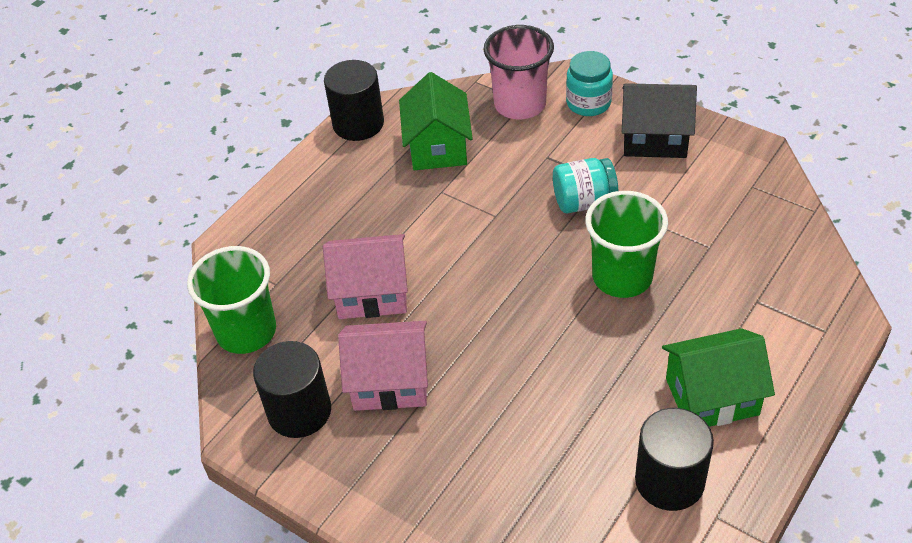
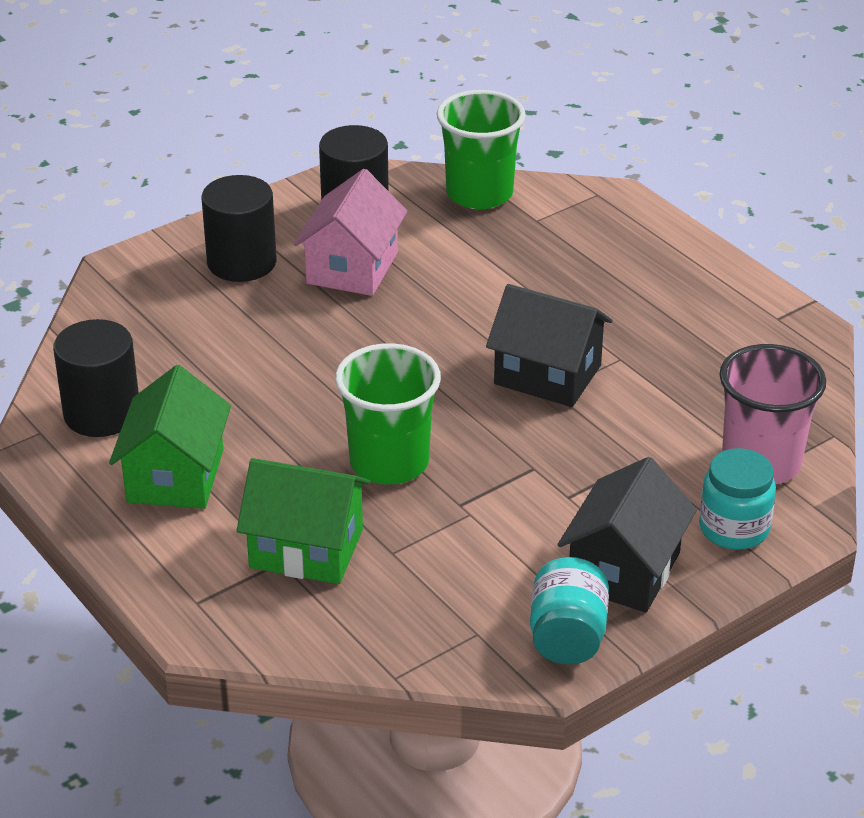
camera: 105 degrees right, 10 degrees down
(358, 124) = (785, 318): black cylinder -> black cylinder (241, 262)
(372, 293) = (482, 278): pink house -> none
(437, 147) = (706, 372): green house -> green house (306, 548)
(479, 223) = (547, 375): none -> black house
(584, 202) = (535, 468): turquoise jar -> turquoise jar (567, 637)

